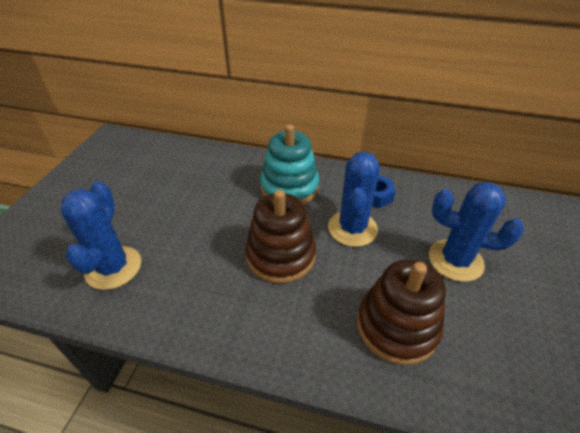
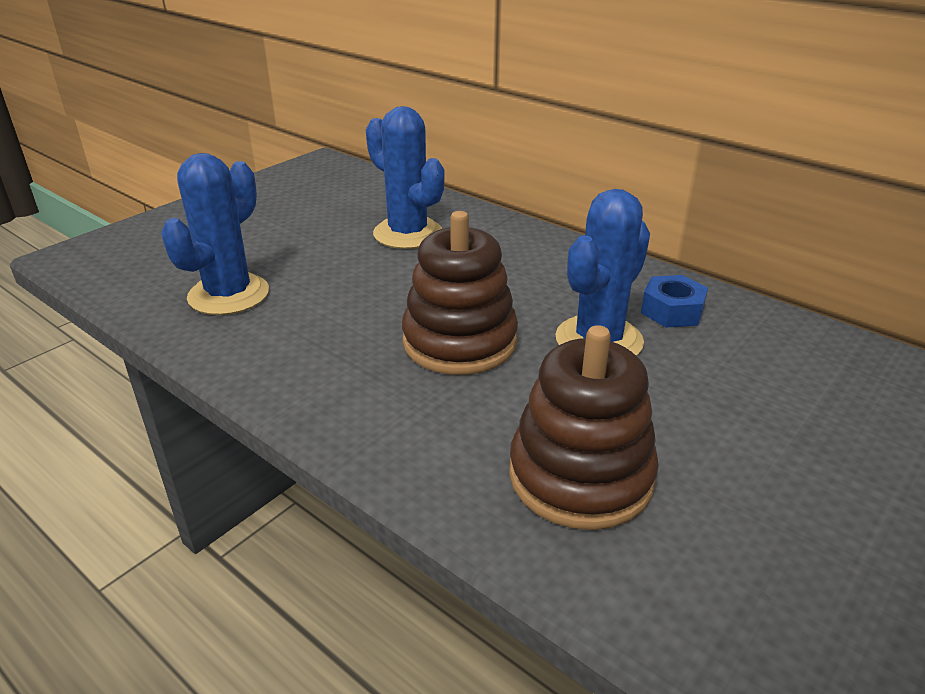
camera: 25 degrees right, 10 degrees down
(289, 188) = (533, 269): turquoise stacking toy -> none
(455, 260) = (756, 428): blue cactus -> blue cactus (407, 233)

